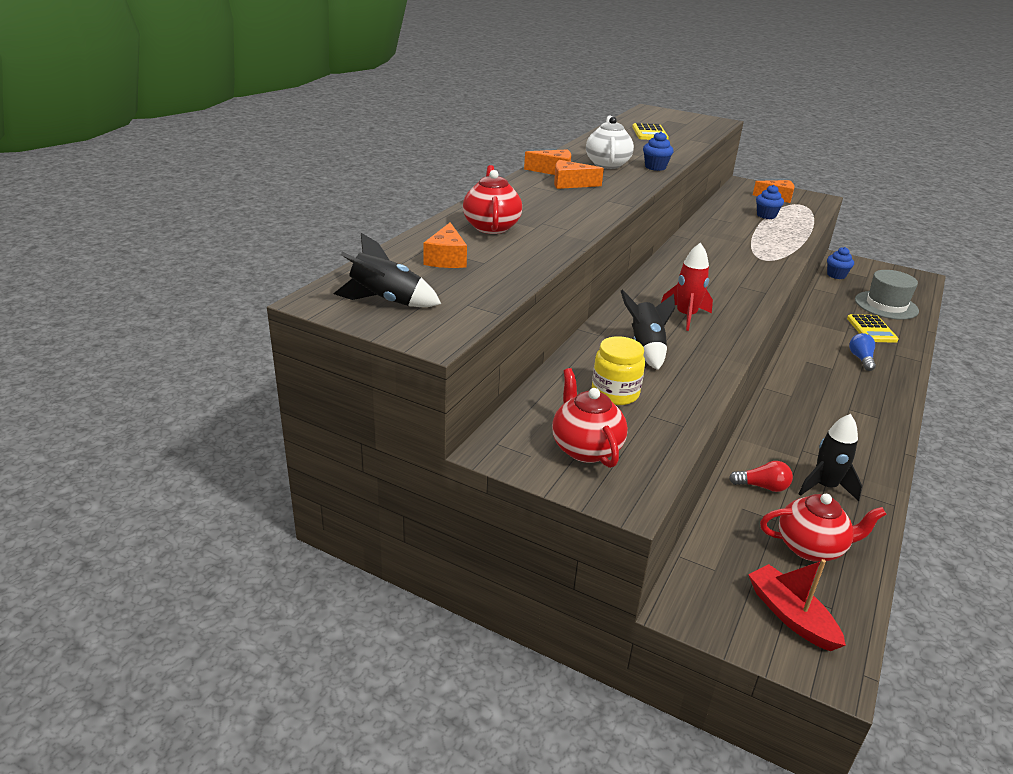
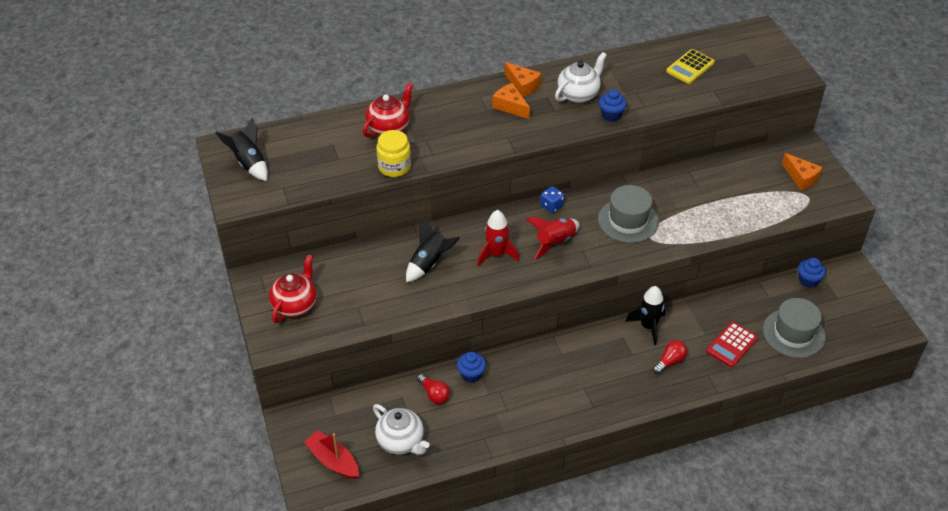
camera: 45 degrees right, 15 degrees up
(446, 258) = (323, 144): orange cheese -> none
(615, 393) = (361, 282): yellow jar -> yellow jar (394, 167)
(663, 270) = (551, 206): none -> blue dice
(711, 289) = (555, 242): none -> red rocket
(731, 256) = (628, 220): none -> grey hat
(766, 215) = (745, 194): blue cupcake -> blue cupcake (471, 374)
(790, 616) = (333, 461): red boat -> red boat turned 60 degrees counterclockwise
(811, 547) = (401, 441): red teapot -> white teapot
(825, 486) = (470, 419): black rocket -> black rocket (648, 326)
(861, 359) = (670, 361): blue light bulb -> red light bulb
(871, 329) = (731, 345): yellow calculator -> red calculator

